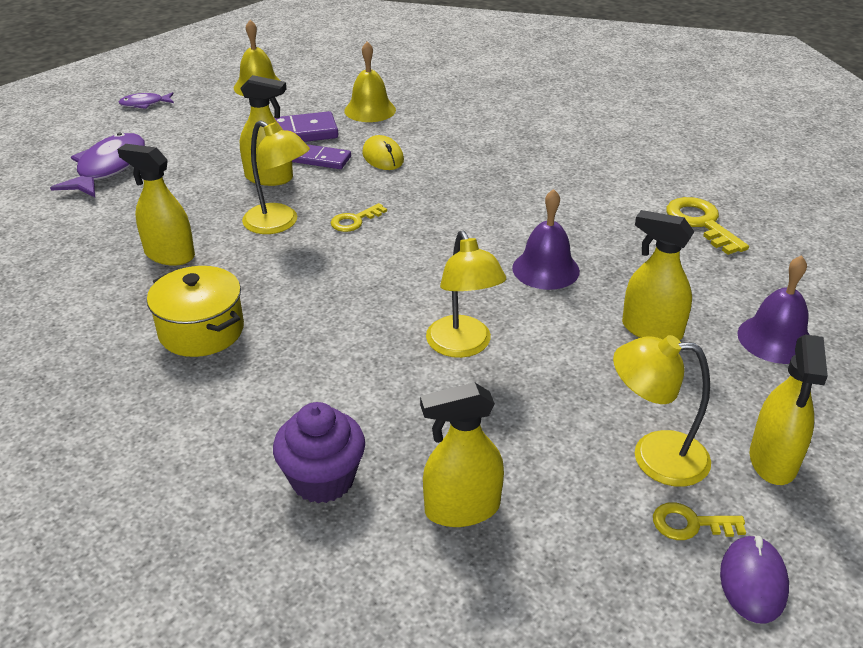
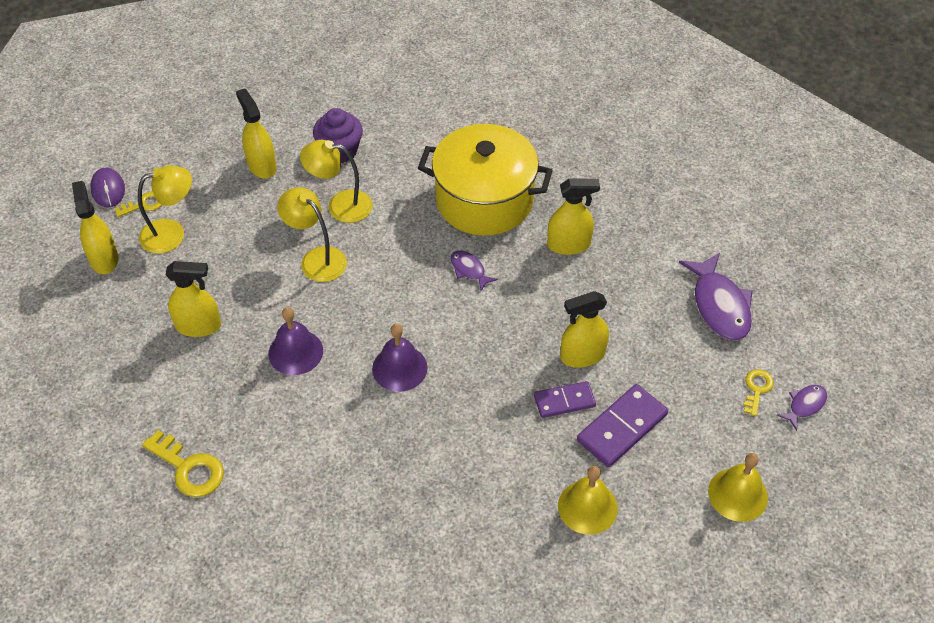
camera: 150 degrees right, 15 degrees up
(201, 331) = (484, 200): yellow pot -> yellow pot, size x1.69
(279, 224) = (524, 308): yellow lamp -> yellow lamp (340, 205)
(297, 271) = (469, 270): none -> purple fish
(354, 221) = (471, 337): yellow key -> yellow key (757, 389)
(383, 157) = (513, 431): yellow mouse -> none
(462, 509) = (261, 165): yellow spray bottle -> yellow spray bottle turned 75 degrees counterclockwise
(775, 339) = (110, 355): purple bell -> purple bell (399, 368)

